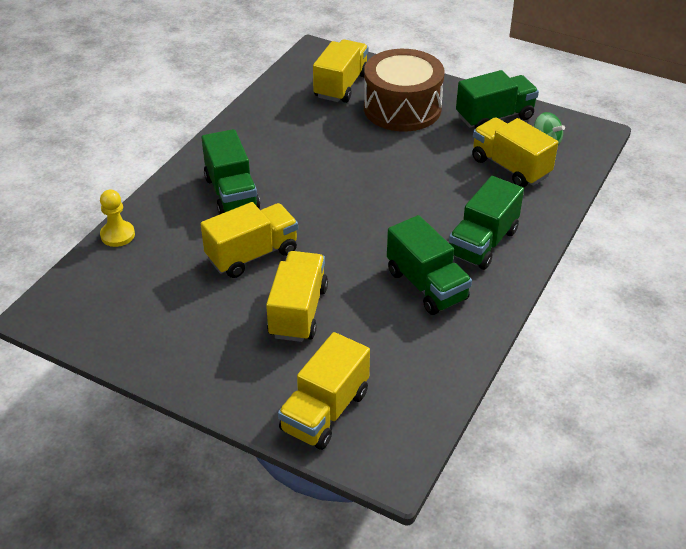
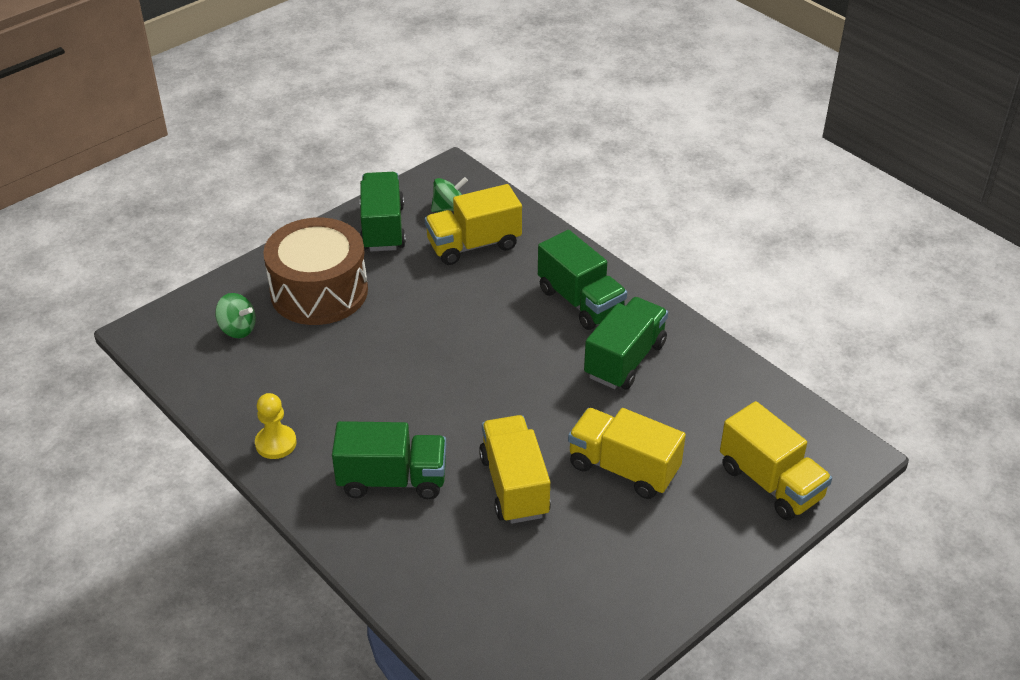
camera: 70 degrees left, 0 degrees up
(117, 235) = (415, 609): yellow pawn -> yellow pawn (276, 443)
(341, 86) = (238, 329): yellow truck -> green spinning top
(426, 285) = (625, 360): green truck -> green truck turned 45 degrees counterclockwise

